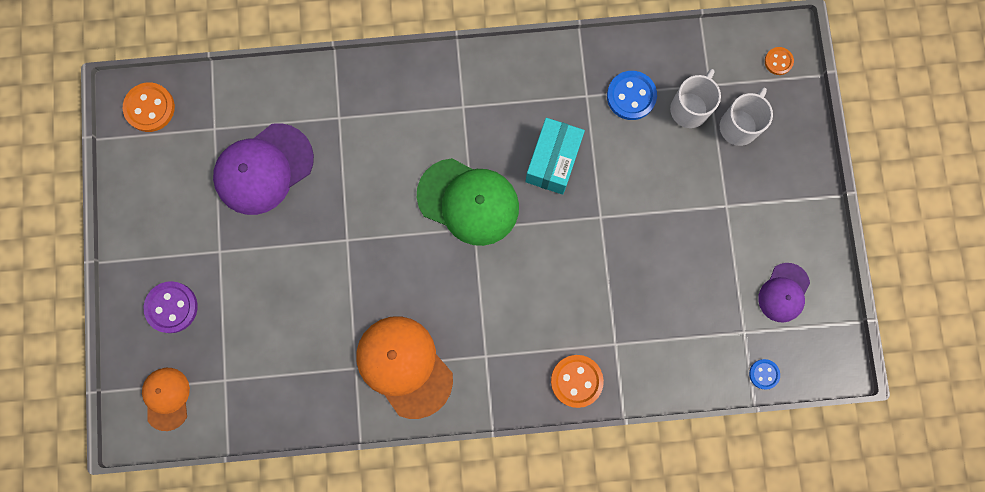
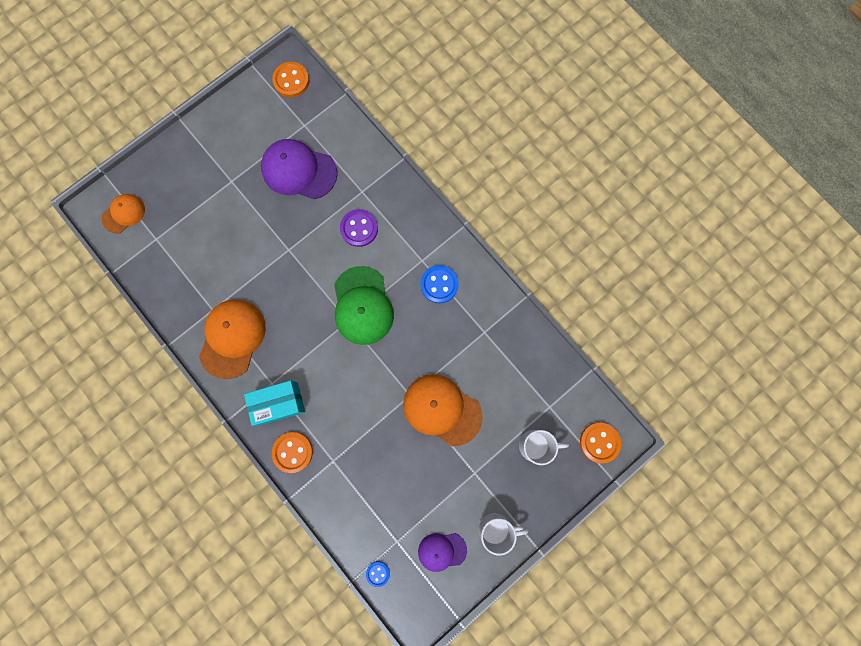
camera: 55 degrees right, 0 degrees up
(171, 307) = (179, 178): purple button -> purple button (359, 228)
(553, 161) = (425, 340): turquoise box -> turquoise box (279, 403)
(631, 96) = (504, 361): blue button -> blue button (439, 284)
(638, 194) = (442, 409): none -> orange cap
(690, 108) = (524, 404): white mug -> white mug (496, 529)
(778, 61) = (599, 442): orange button -> orange button, size x1.74

